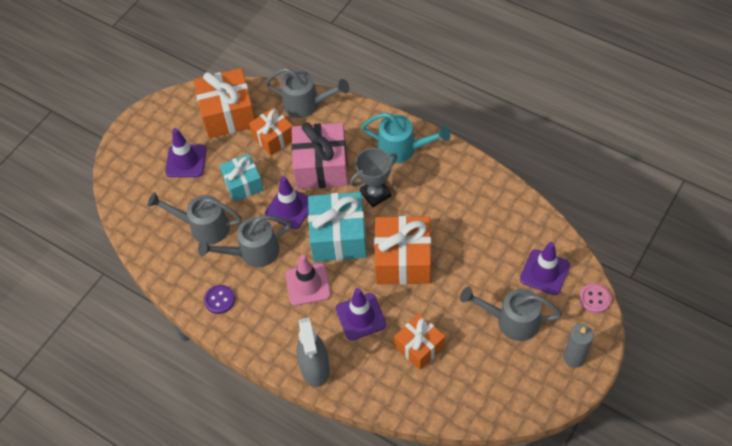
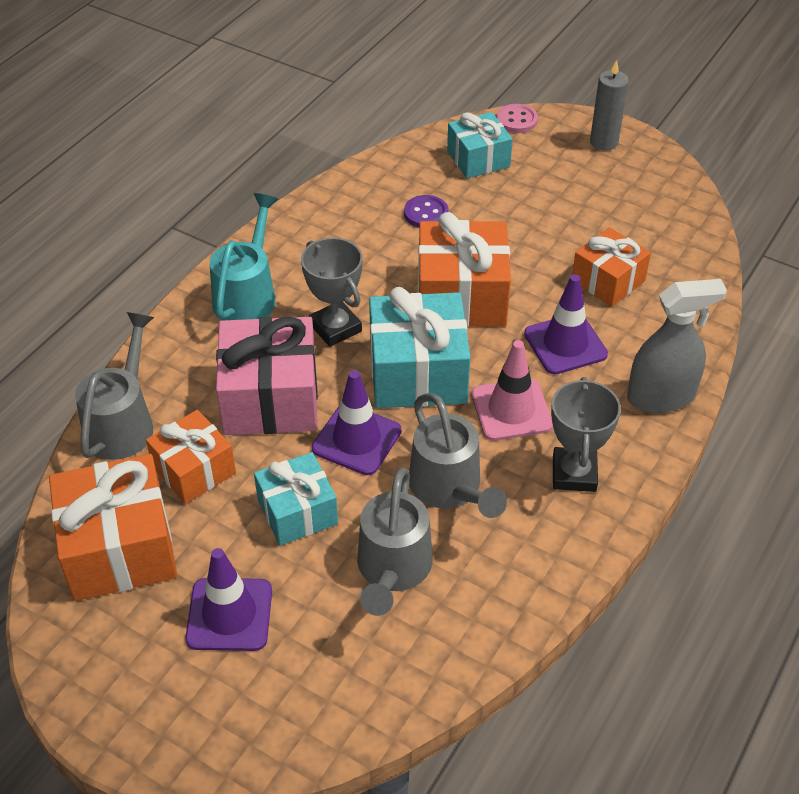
camera: 95 degrees left, 10 degrees down
(219, 300) = (550, 532): purple button -> purple button (426, 213)
(258, 314) = (574, 474): none -> grey trophy
(511, 320) = (556, 192): grey watering can -> none
(544, 272) = (478, 159): purple traffic cone -> turquoise gift

